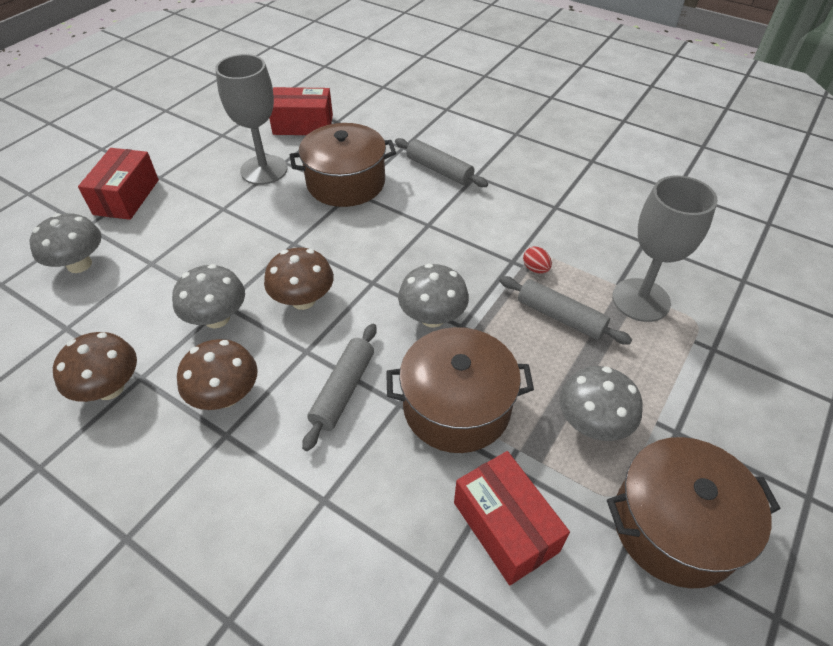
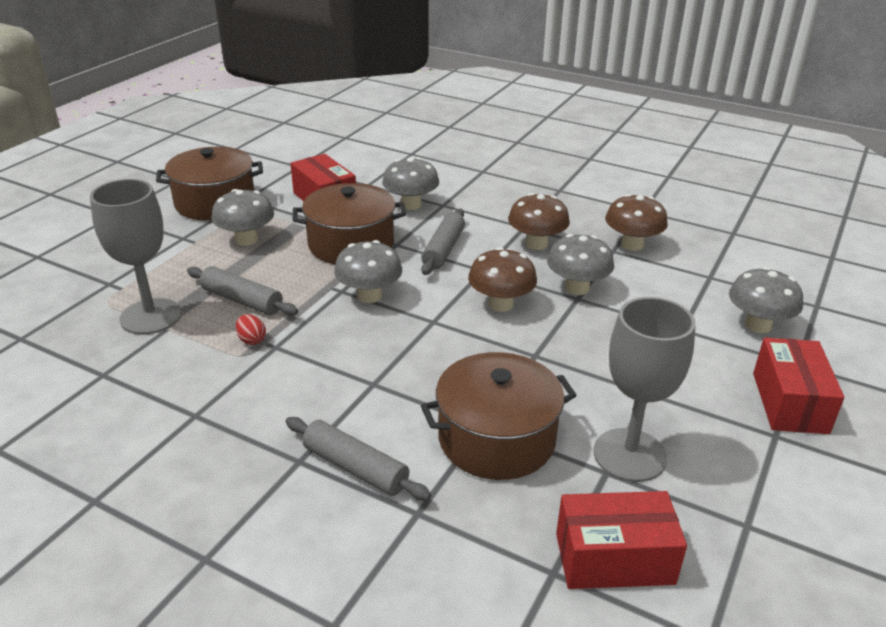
camera: 175 degrees right, 15 degrees down
(372, 503) = (411, 205): none -> grey mushroom

